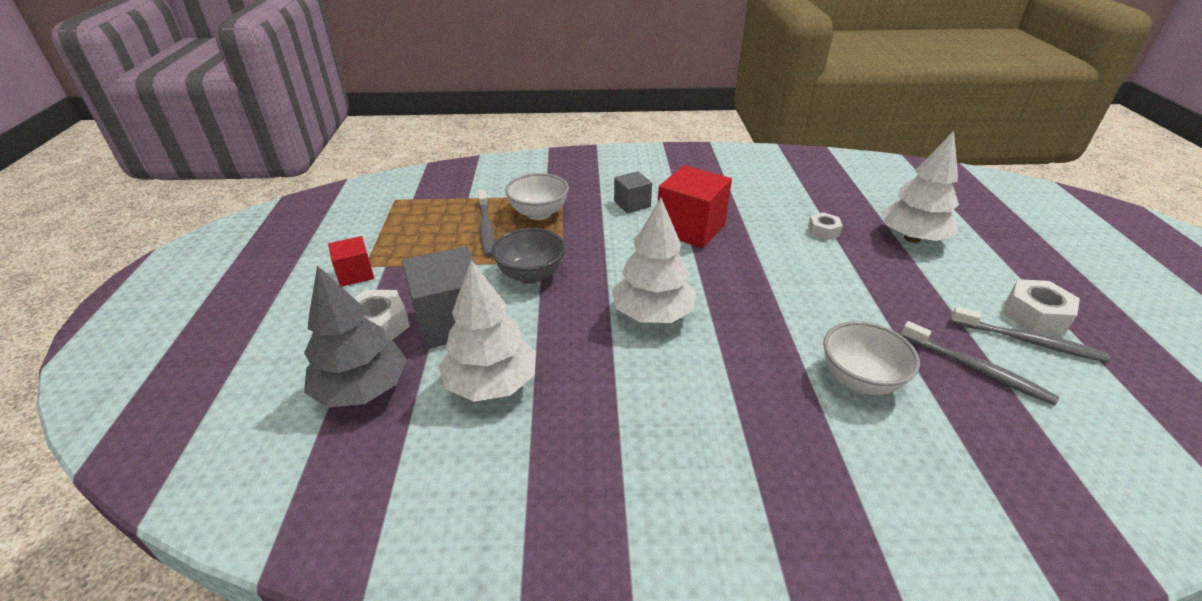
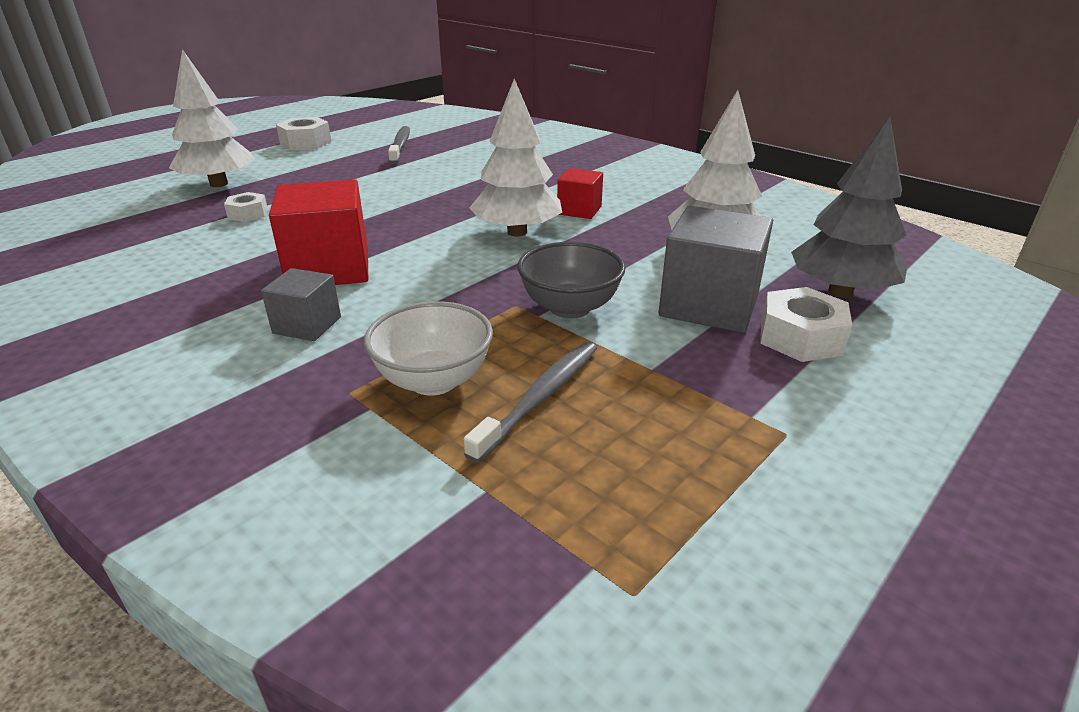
camera: 135 degrees left, 5 degrees down
(355, 274) = (809, 425): red cube -> red cube (579, 210)
(859, 380) = (466, 164): white bowl -> none
(1028, 341) = (344, 141): grey toothbrush -> none

